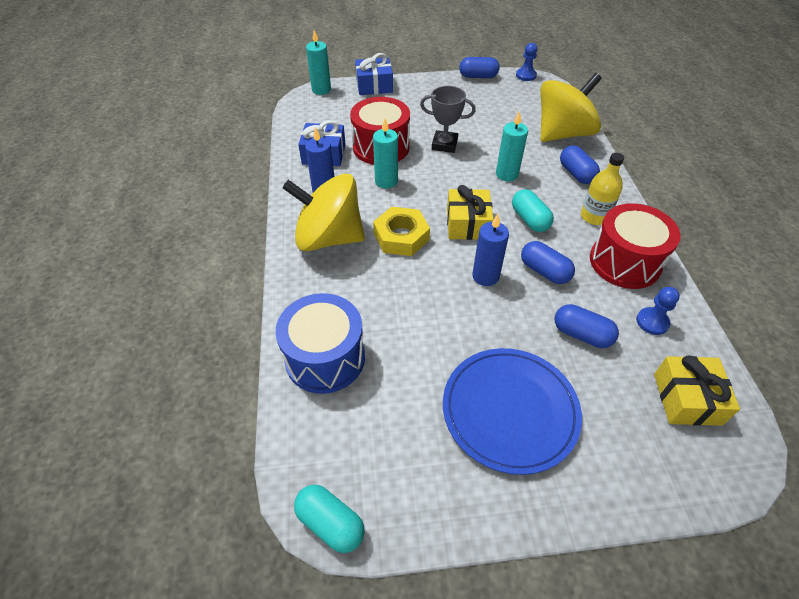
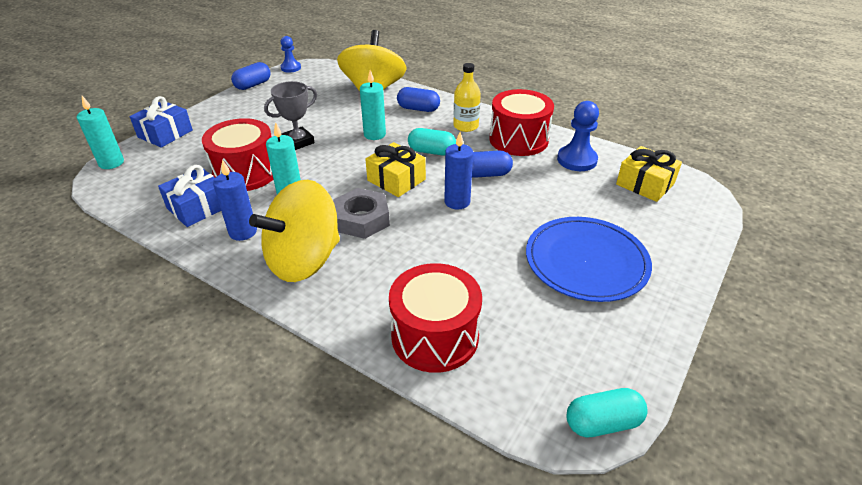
camera: 50 degrees left, 10 degrees down
(325, 358) = (435, 336): blue drum -> red drum
(401, 237) = (362, 219): yellow nut -> grey nut
(581, 334) = (556, 192): blue capsule -> none
(652, 322) = (577, 160): blue pawn -> blue pawn, size x1.55

